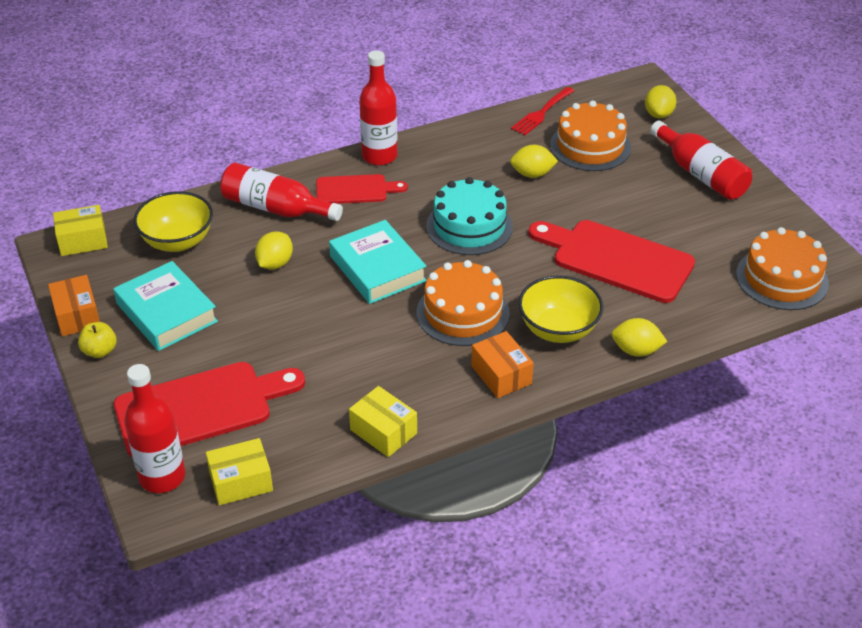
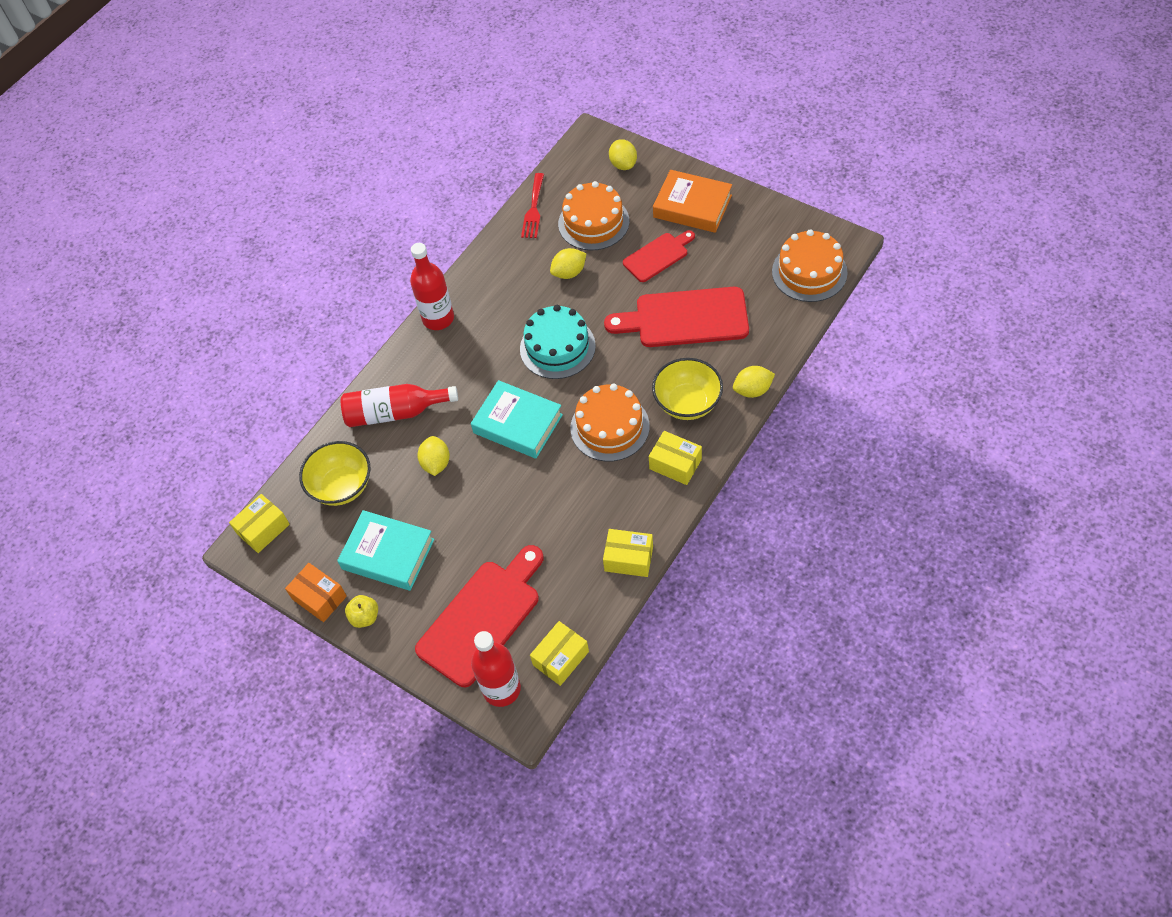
camera: 25 degrees left, 15 degrees up
(355, 190) = (444, 361): red cutting board -> red cutting board (658, 256)
(501, 375) = (675, 464): orange box -> yellow box
(700, 174) = (692, 206): red bottle -> orange book

